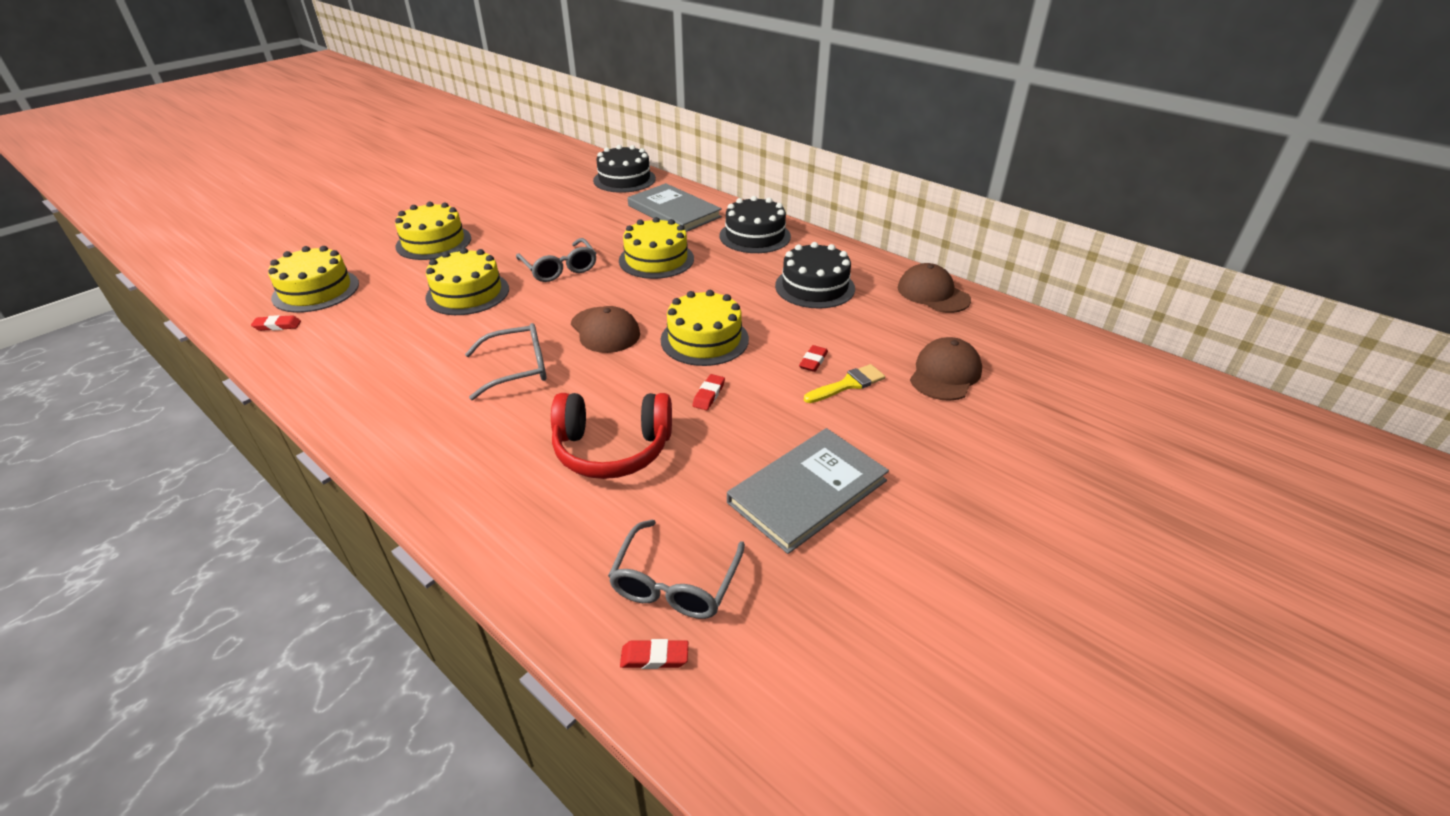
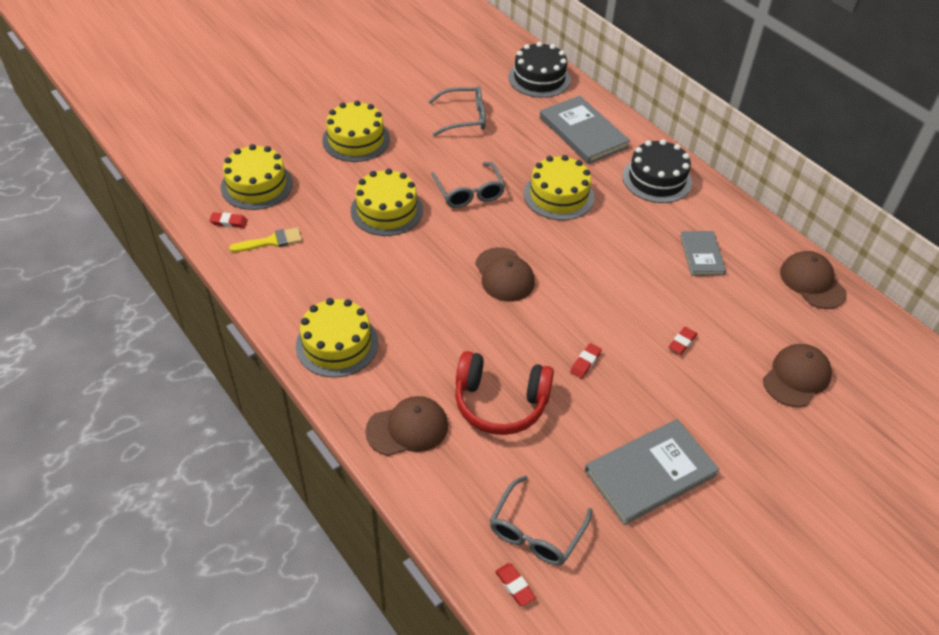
camera: 10 degrees right, 10 degrees up
(495, 494) = (407, 428): none -> brown cap
(518, 369) = (428, 305): grey glasses -> grey glasses (464, 117)
(654, 657) = (514, 586): red eraser -> red eraser turned 45 degrees clockwise
(704, 339) = (590, 301): yellow cake -> yellow cake (337, 344)
(814, 287) = (701, 255): black cake -> grey book
(848, 384) = (707, 373): yellow brush -> yellow brush (271, 241)

